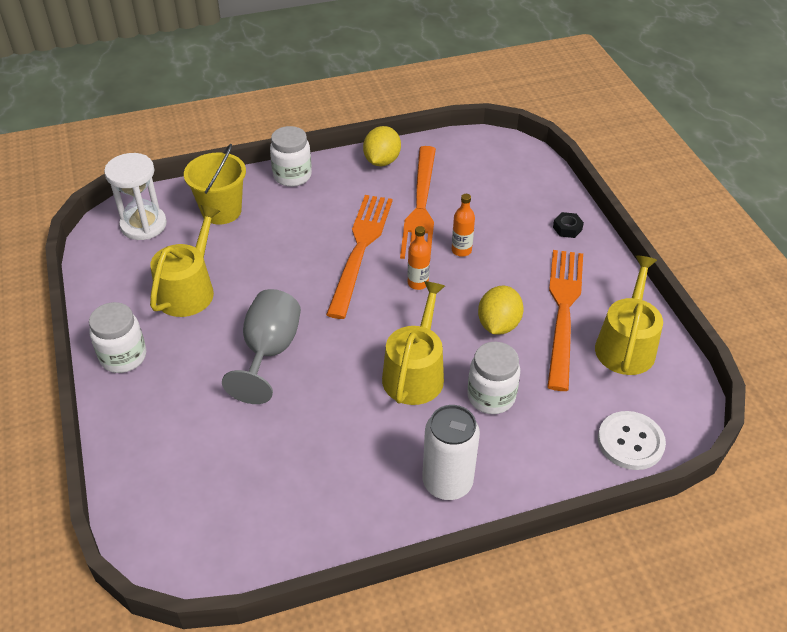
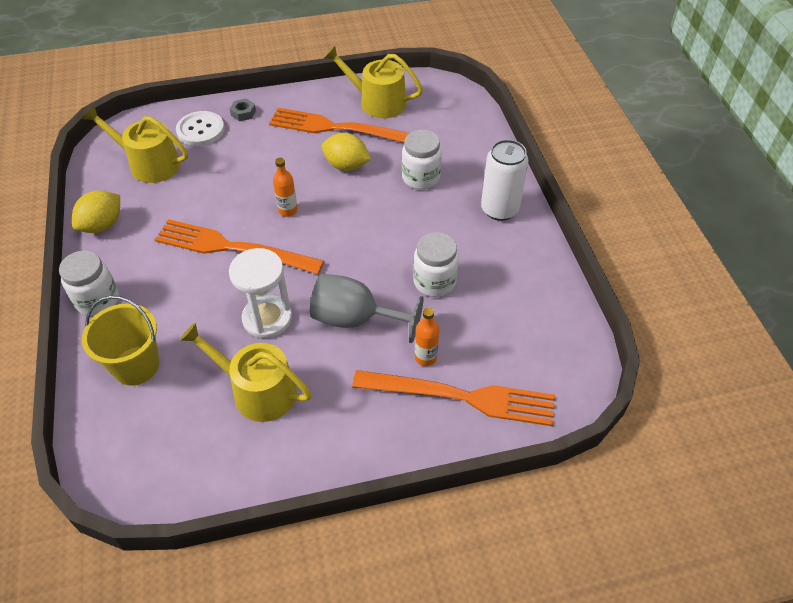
camera: 85 degrees left, 5 degrees up
(123, 357) = (346, 445): white jar -> white jar (434, 282)
(143, 225) = (135, 445): white hourglass -> white hourglass (267, 318)
(382, 161) = (102, 225): yellow lemon -> yellow lemon turned 75 degrees counterclockwise
(415, 373) = (392, 220): yellow watering can -> yellow watering can (149, 164)
(420, 206) = (184, 201): orange fork -> orange fork (461, 397)
(461, 250) = (253, 179): orange bottle -> orange bottle (425, 357)
(567, 228) = (243, 113): black nut -> grey nut
(630, 442) = (465, 114): white button -> white button (200, 130)

